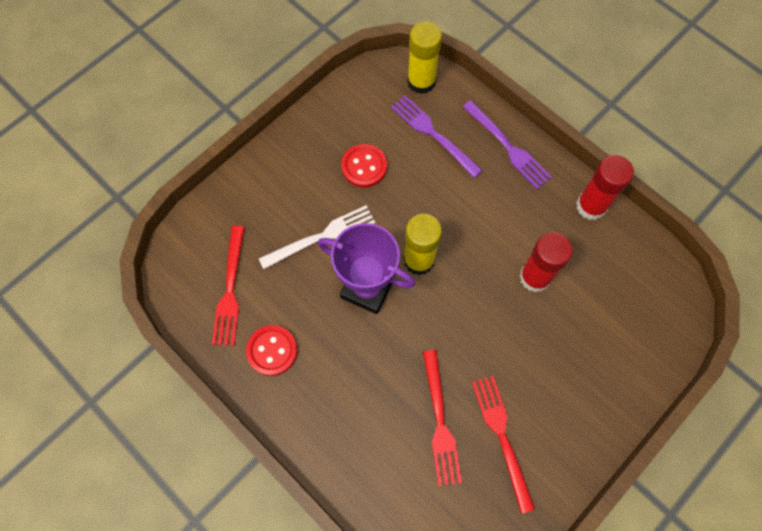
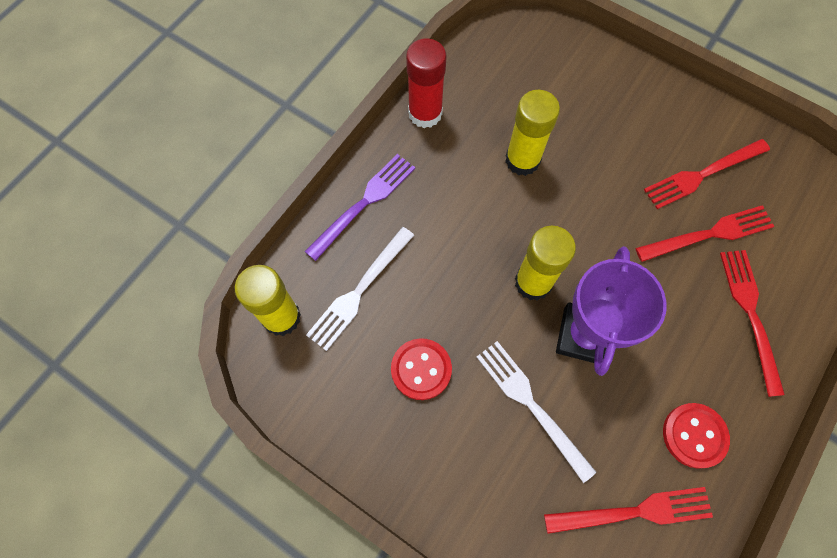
camera: 100 degrees left, 0 degrees up
(360, 432) = (750, 313): none -> red fork
(432, 133) = (359, 292): purple fork -> white fork
(535, 277) = (522, 160): red glue stick -> yellow glue stick

